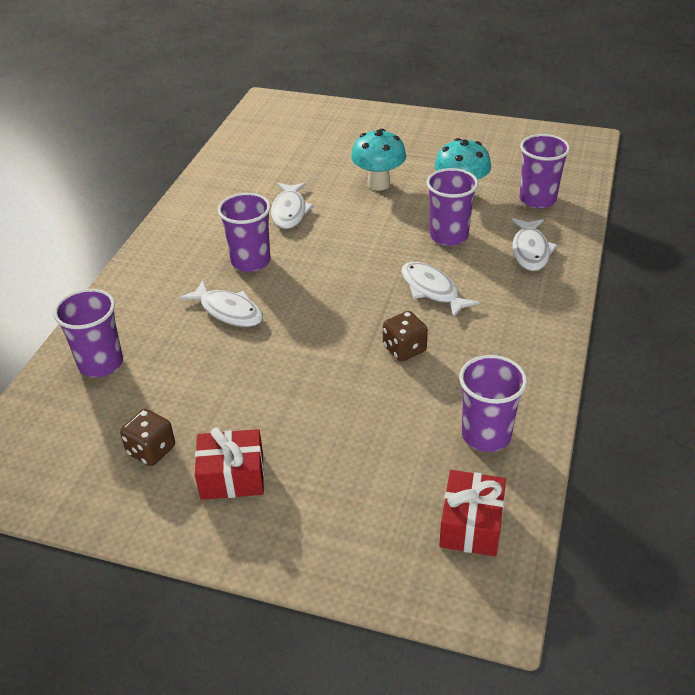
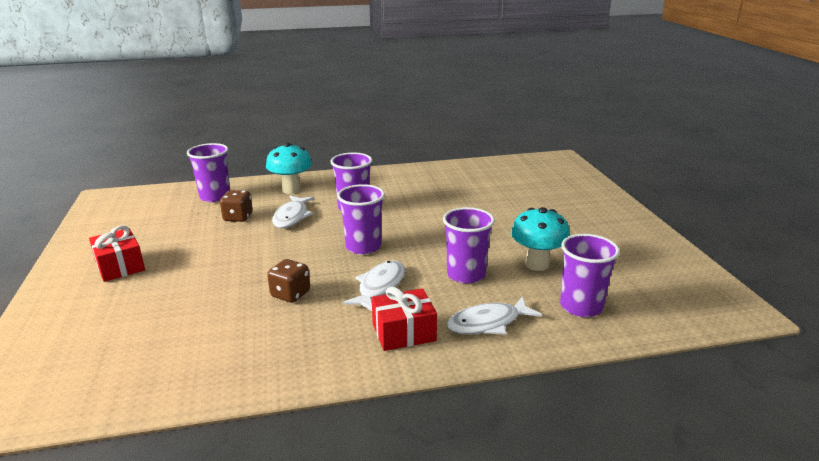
camera: 60 degrees right, 15 degrees down
(151, 450) = (139, 234): brown dice -> brown dice (238, 217)
(289, 211) = (428, 204): white fish -> none
(378, 184) = (505, 225): turquoise mushroom -> turquoise mushroom (291, 189)
(471, 524) = (80, 383): red gift -> red gift (404, 332)
(486, 435) = (196, 363): purple cup -> purple cup (363, 247)

